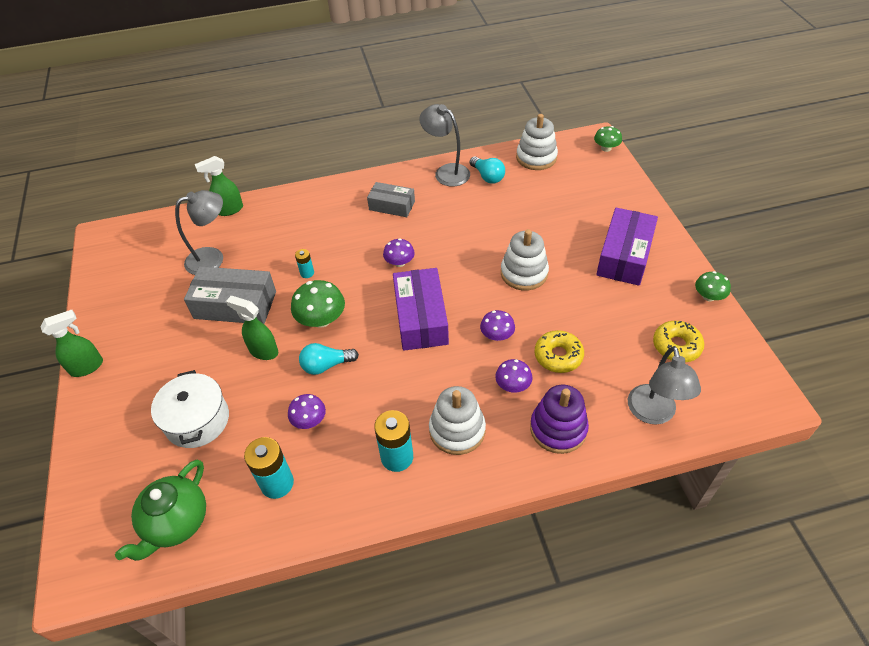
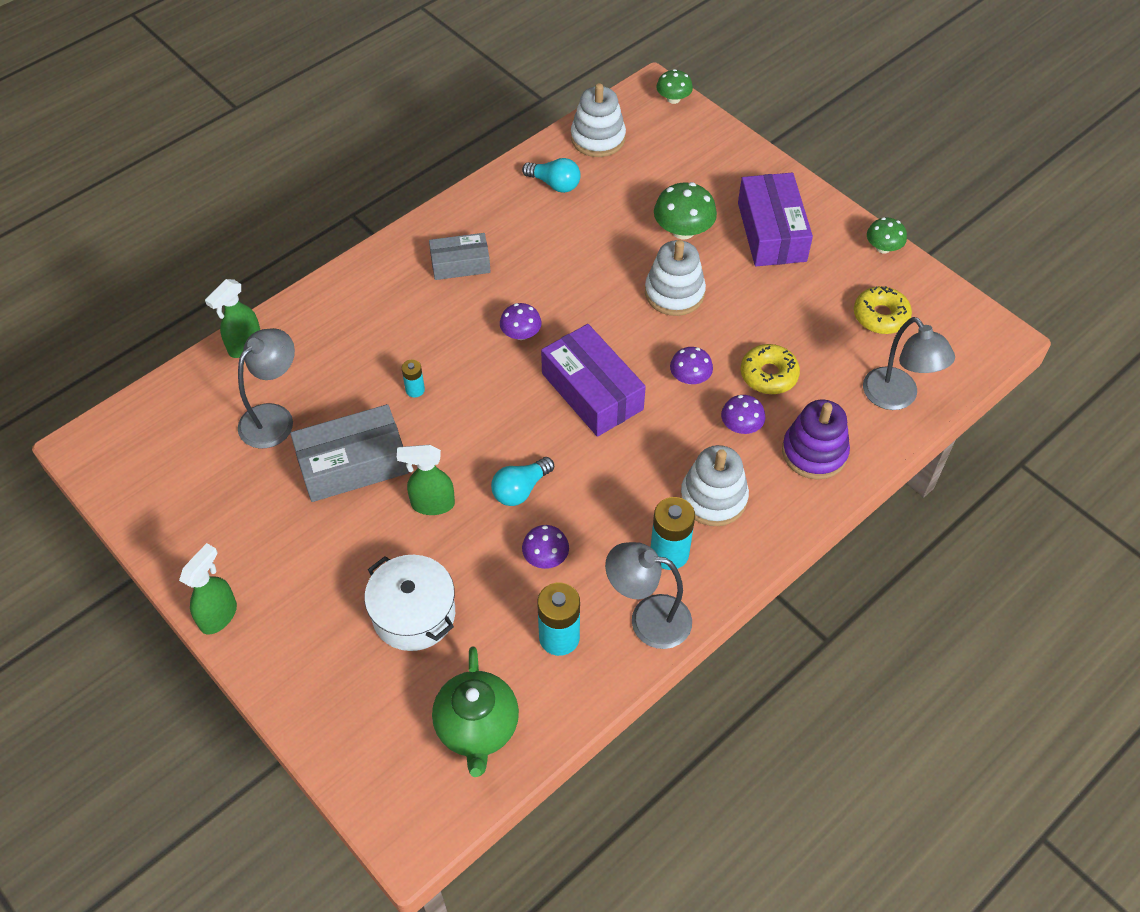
camera: 30 degrees left, 5 degrees up
(321, 319) = (475, 439): green mushroom -> green mushroom (683, 230)
(446, 172) = (499, 195): grey lamp -> grey lamp (647, 619)

